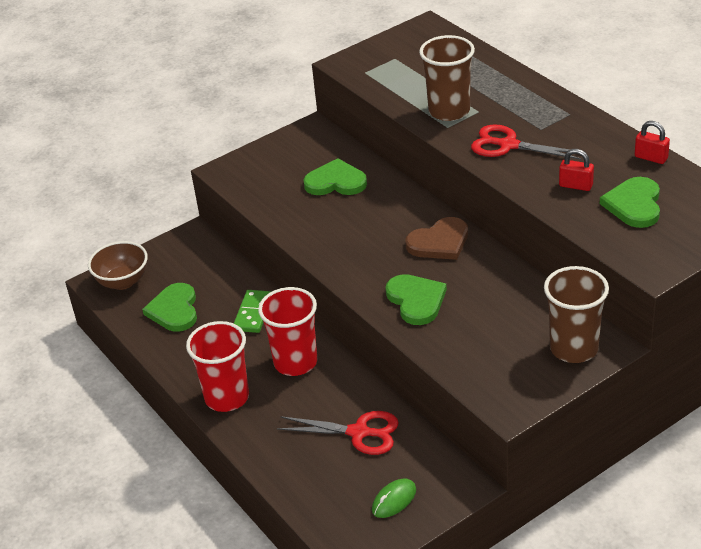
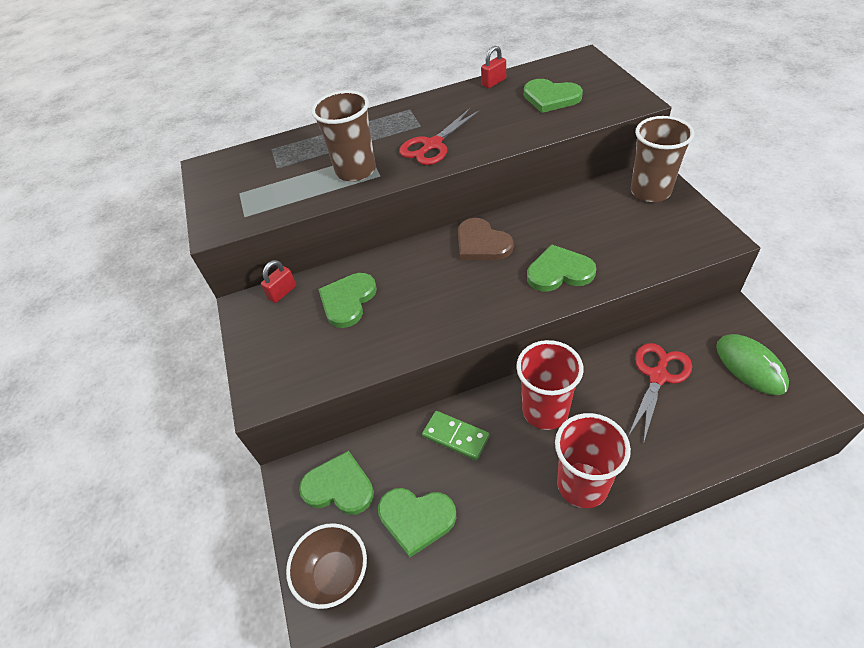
camera: 70 degrees left, 10 degrees up
(191, 262) = (339, 486): none -> green heart
(394, 500) = (750, 366): green mouse -> green mouse, size x1.54
(439, 242) = (481, 243): brown heart -> brown heart turned 150 degrees clockwise
(575, 185) = (511, 120): red padlock -> red padlock (282, 292)

